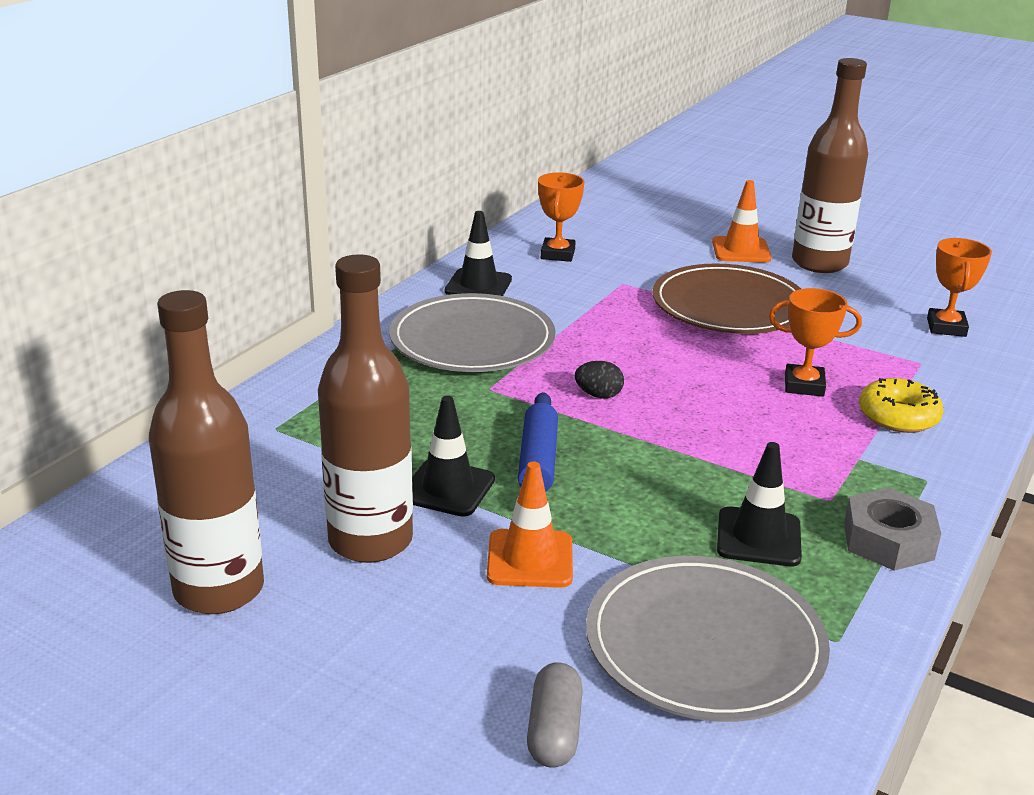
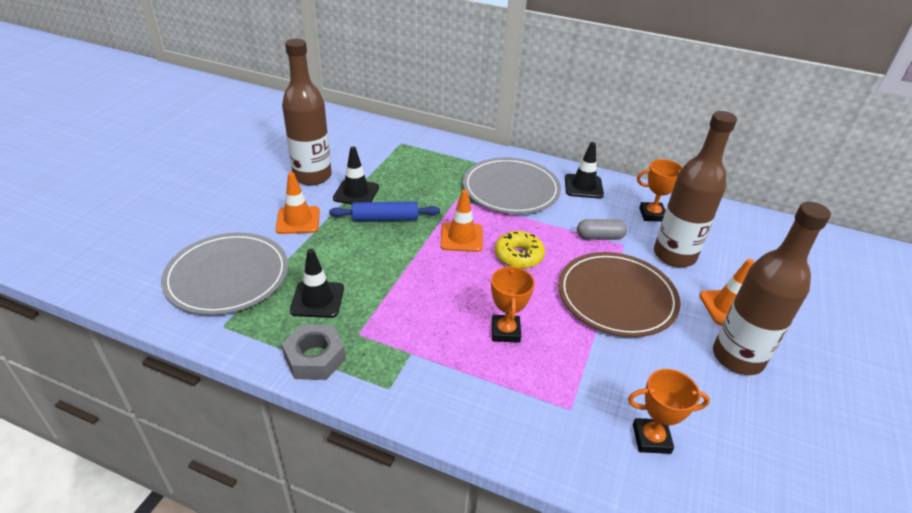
camera: 80 degrees right, 10 degrees up
(219, 590) = (279, 146): brown bottle -> brown bottle (674, 255)
(554, 731) = (178, 232): grey capsule -> grey capsule (599, 237)
(598, 395) = (461, 237): black egg -> orange traffic cone
(898, 416) = (475, 382): yellow donut -> yellow donut (518, 256)

